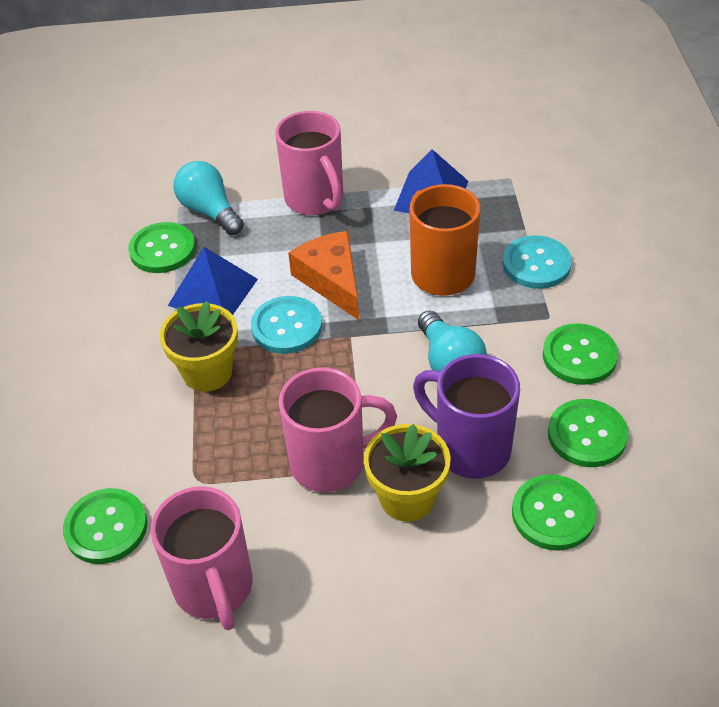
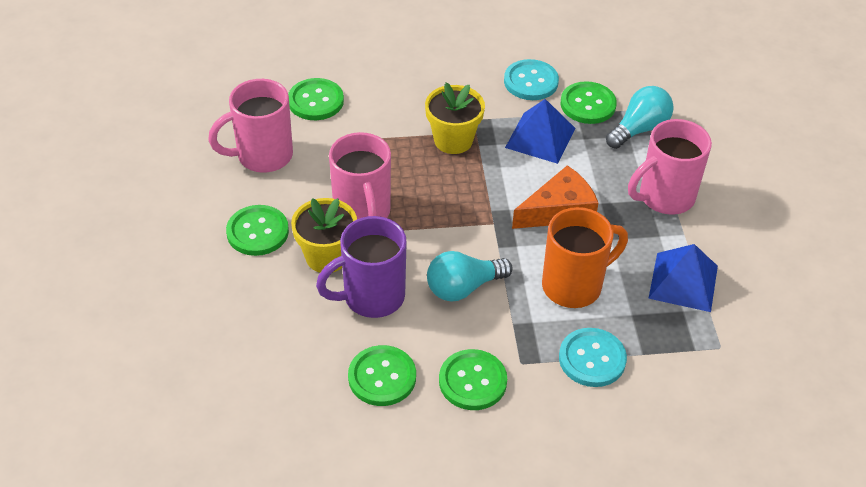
camera: 85 degrees right, 0 degrees up
(286, 327) = (502, 183): turquoise button -> turquoise button (531, 82)
(470, 448) = (371, 297): purple mug -> purple mug turned 150 degrees counterclockwise
(553, 514) = (304, 346): green button -> green button (257, 232)

